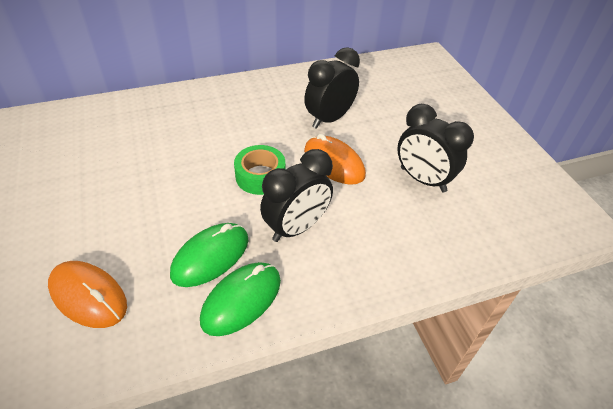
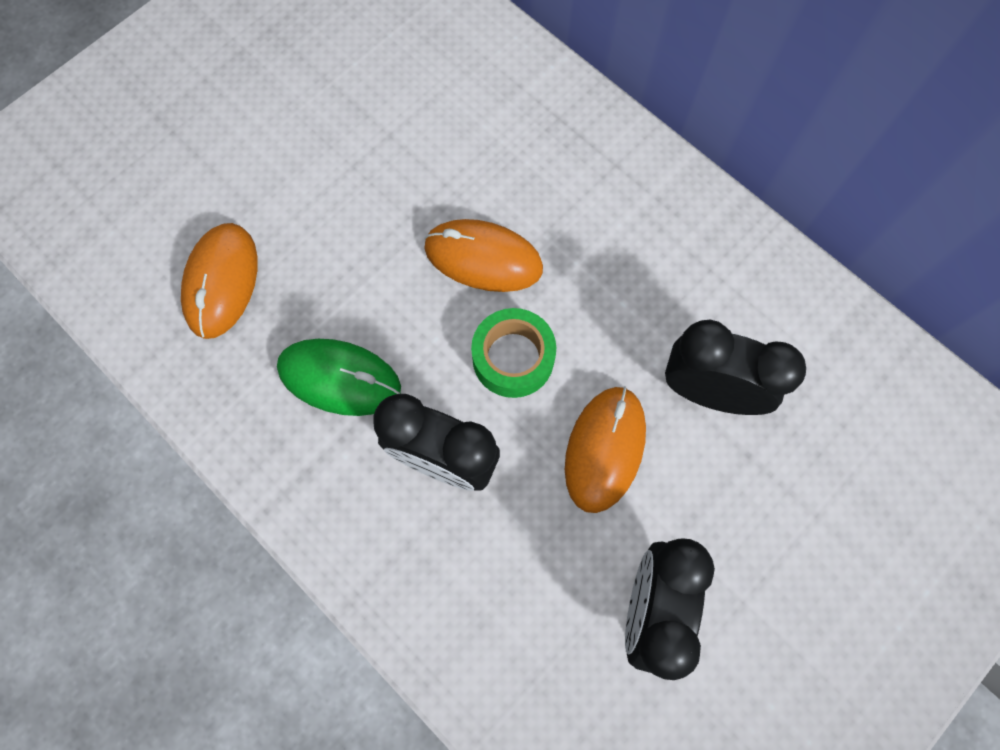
camera: 65 degrees right, 25 degrees up
(194, 165) = (483, 258): none -> orange mouse
(241, 300) = (295, 453): green mouse -> none

